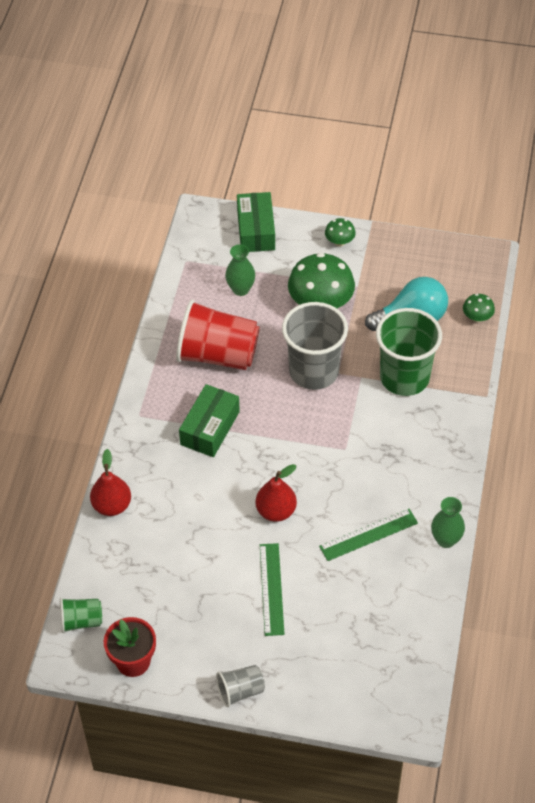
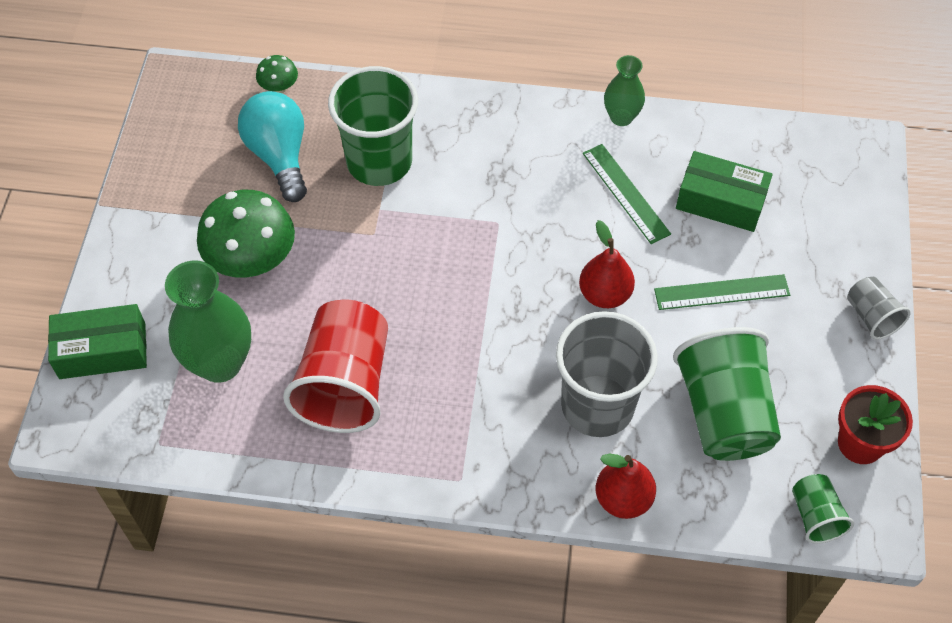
camera: 95 degrees left, 5 degrees up
(169, 575) = (723, 413): none -> green cup
(210, 428) = (477, 383): green box -> green box (720, 202)
(240, 289) = (220, 363): green vase -> green vase, size x1.74
(314, 371) = (372, 263): grey cup -> grey cup (597, 405)
(339, 242) = (135, 242): green mushroom -> none

